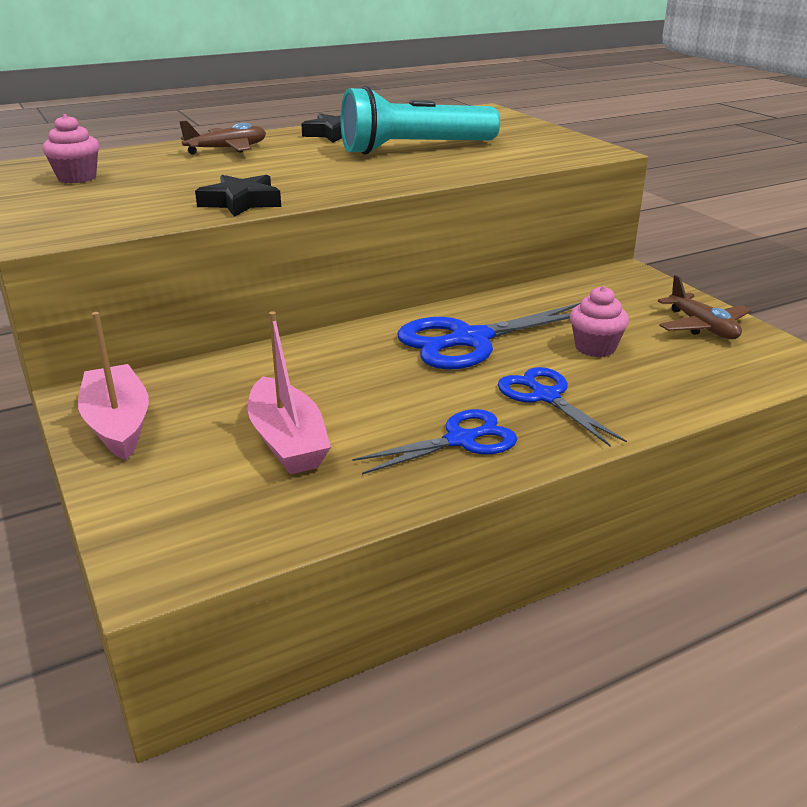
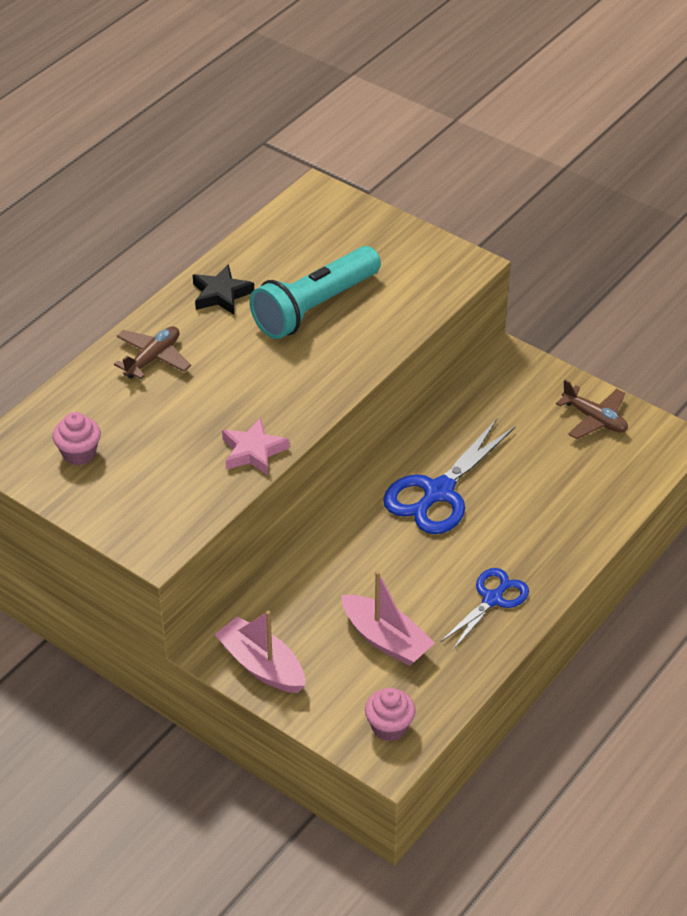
camera: 25 degrees left, 15 degrees up
(241, 202) = (253, 451): black star -> pink star
(546, 396) = (523, 537): blue scissors -> none
(595, 348) = (531, 471): pink cupcake -> pink cupcake (389, 727)

